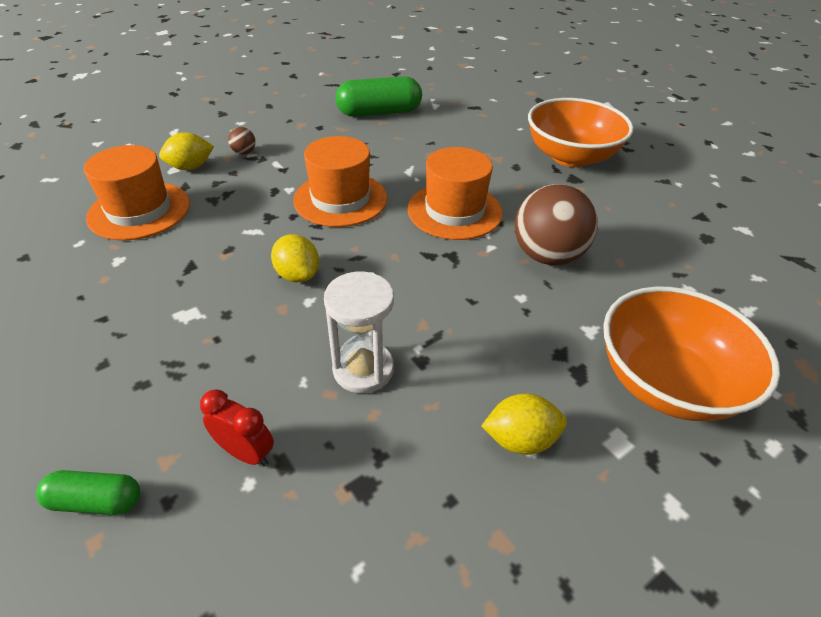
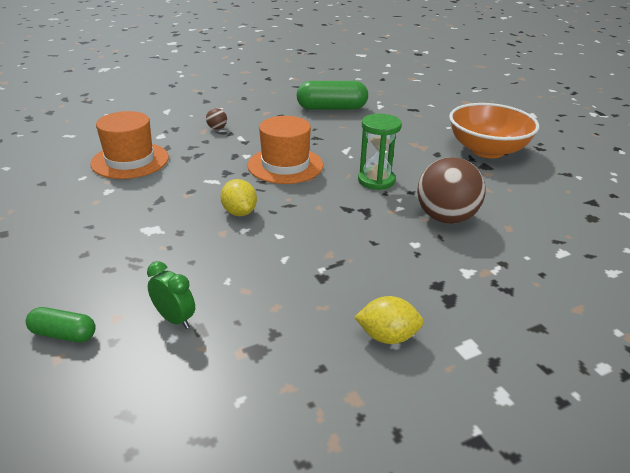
camera: 10 degrees right, 10 degrees down
(191, 167) = (174, 135): yellow lemon -> none
(246, 452) = (175, 319): red clock -> green clock
(363, 369) = (275, 278): white hourglass -> none
(454, 211) = (376, 180): orange hat -> green hourglass
(666, 382) = (522, 313): orange bowl -> none

